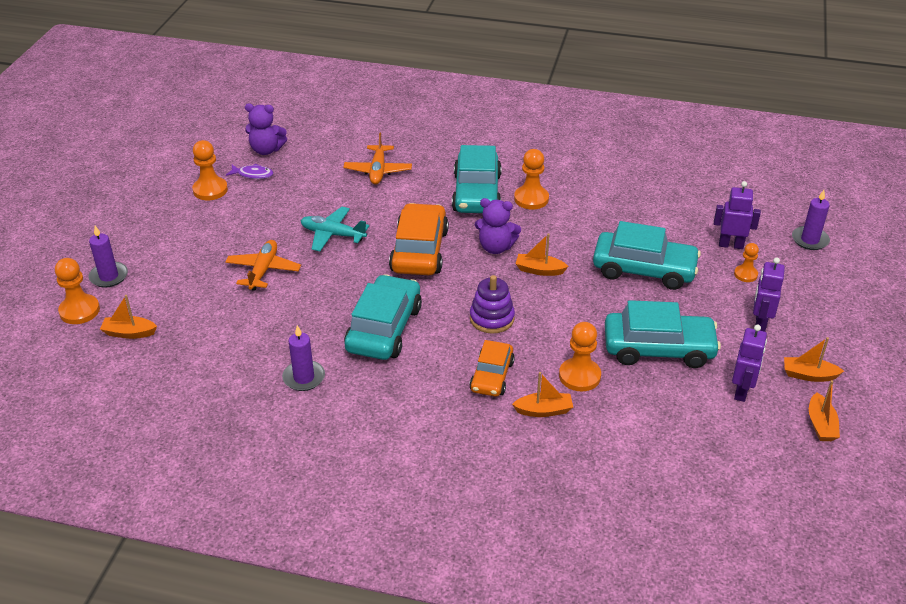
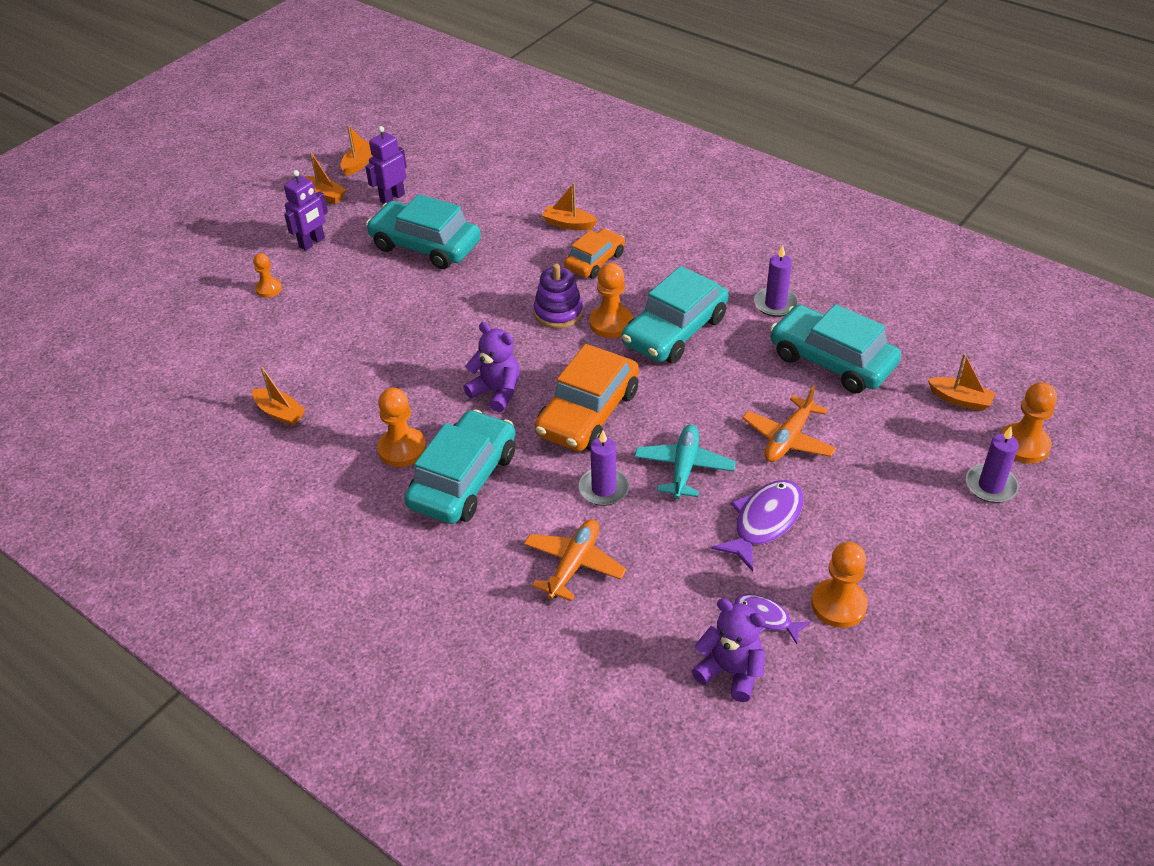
camera: 155 degrees left, 5 degrees up
(267, 218) = (764, 522): none -> purple fish
(333, 235) = (684, 467): turquoise plane -> turquoise plane turned 120 degrees counterclockwise
(539, 270) = (470, 350): orange boat -> orange boat (280, 413)
(579, 376) = (516, 242): orange pawn -> orange pawn (611, 323)
(644, 269) = (361, 321): turquoise car -> turquoise car (832, 360)
(731, 245) = (244, 323): purple robot -> none
(810, 240) = (160, 306): purple candle -> purple candle (604, 489)

